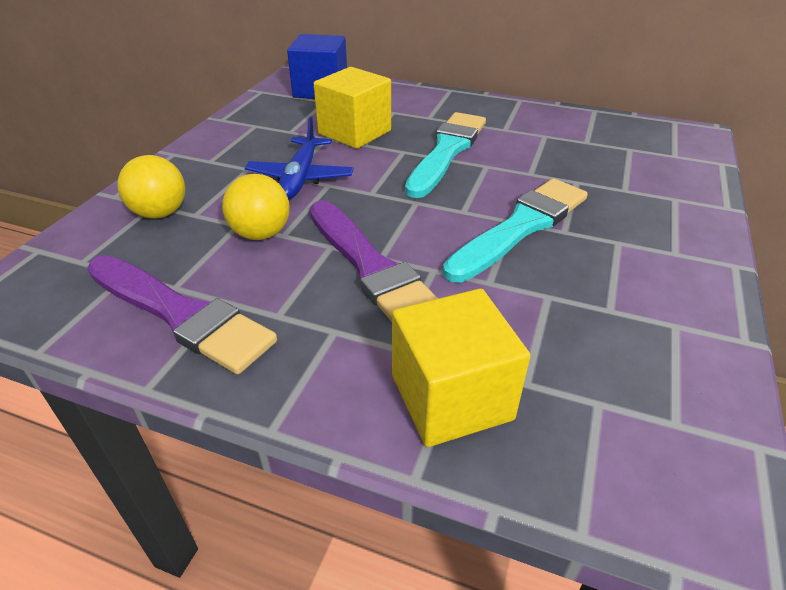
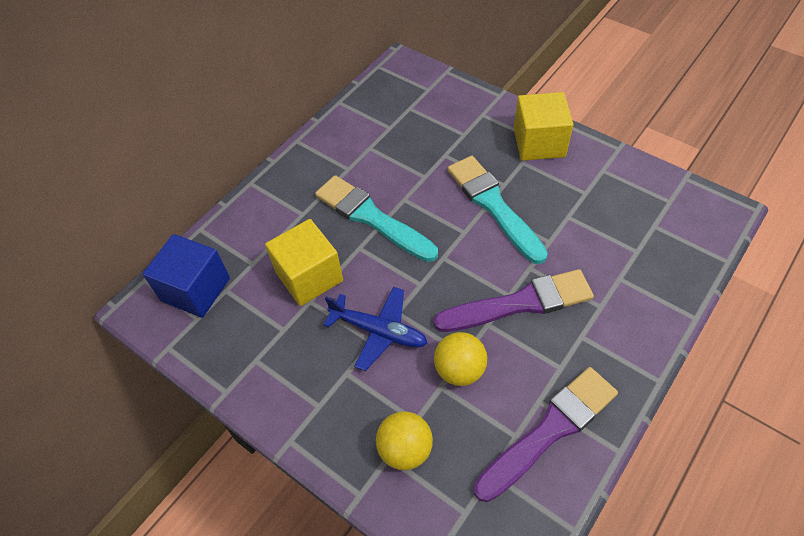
camera: 70 degrees left, 15 degrees up
(451, 397) = (644, 288): yellow cube -> yellow cube (539, 143)

